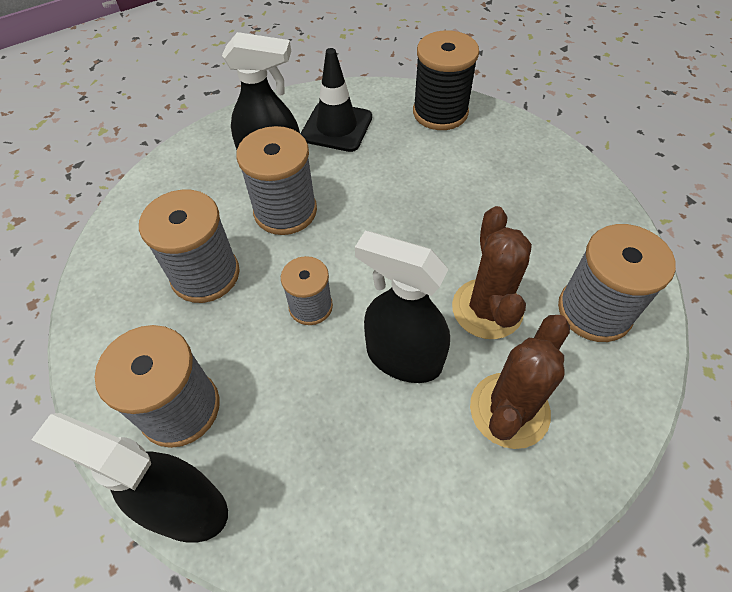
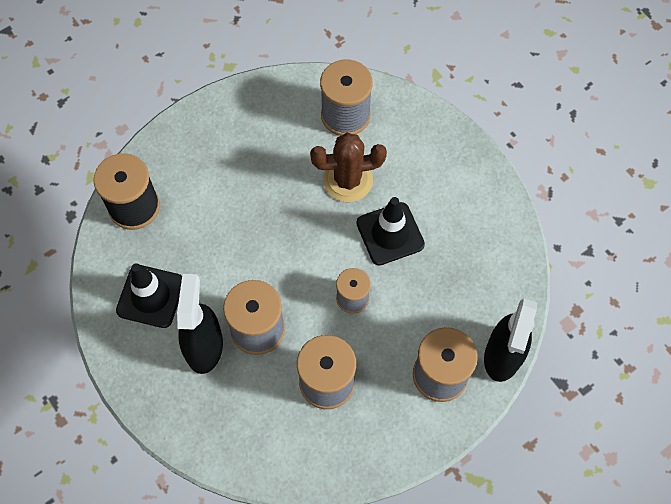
camera: 95 degrees left, 10 degrees up
(403, 357) = (390, 234): black spray bottle -> black traffic cone
(509, 410) = (421, 172): brown cactus -> none

